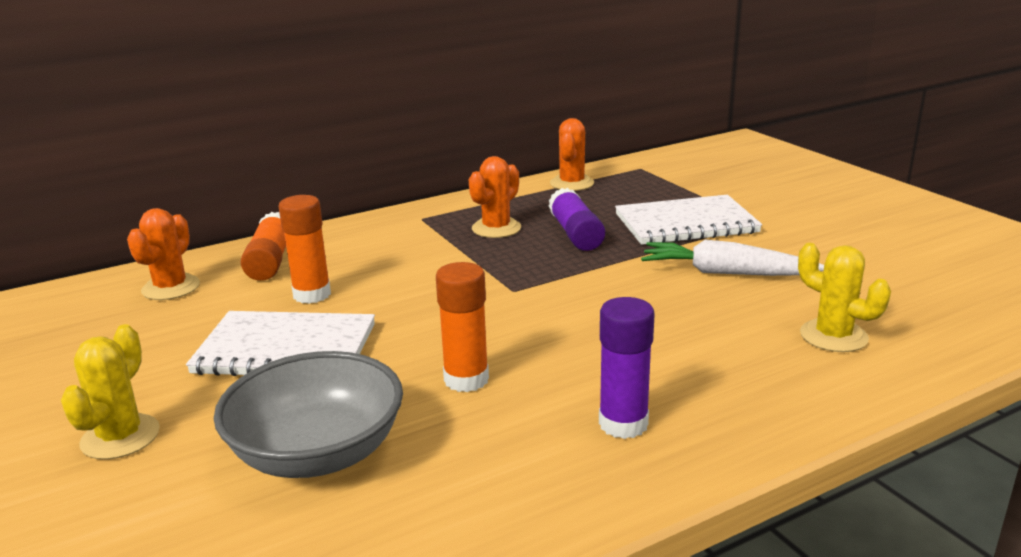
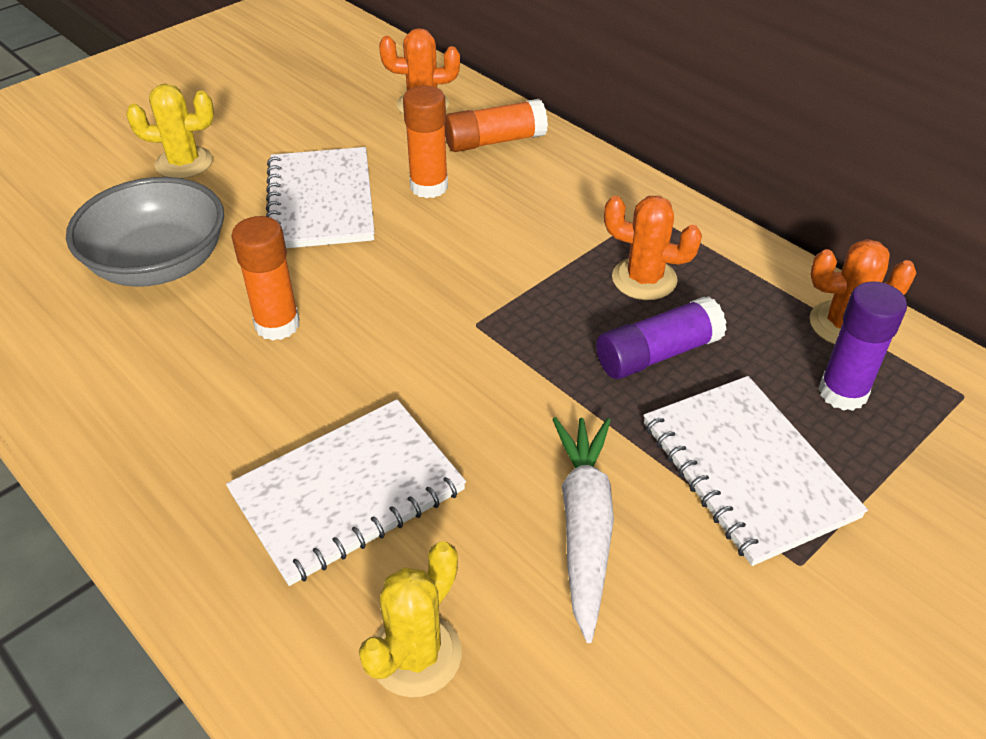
camera: 75 degrees right, 20 degrees up
(623, 424) = (201, 450): purple glue stick -> purple glue stick (842, 393)
(685, 353) = (348, 492): none -> white notebook

